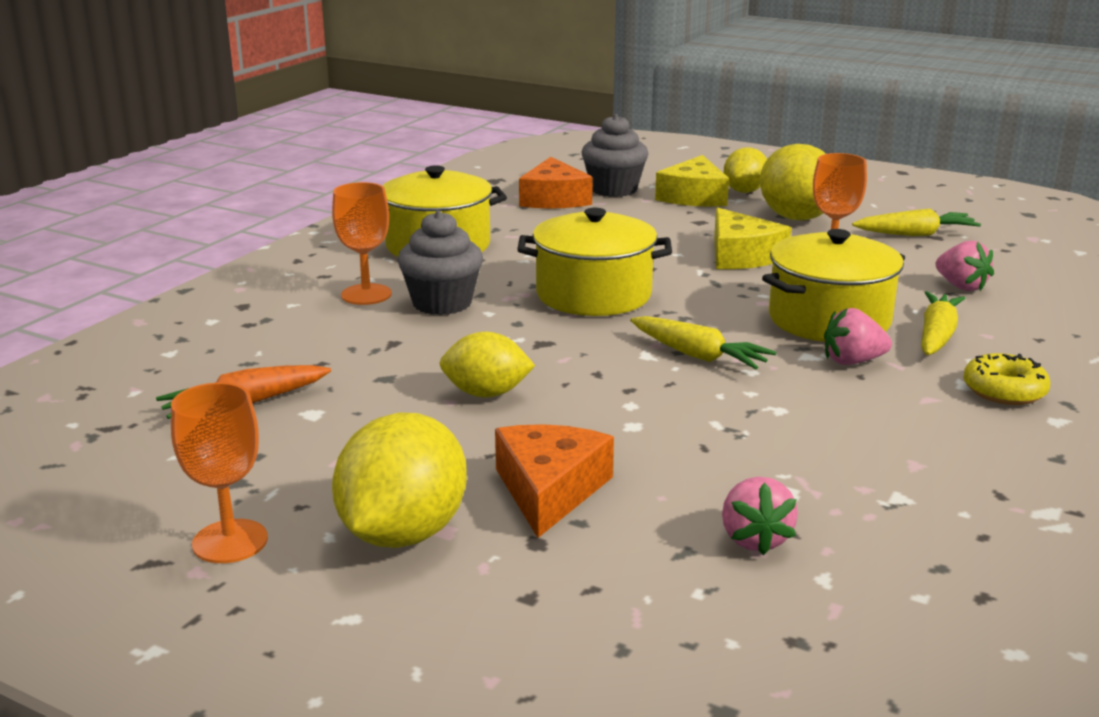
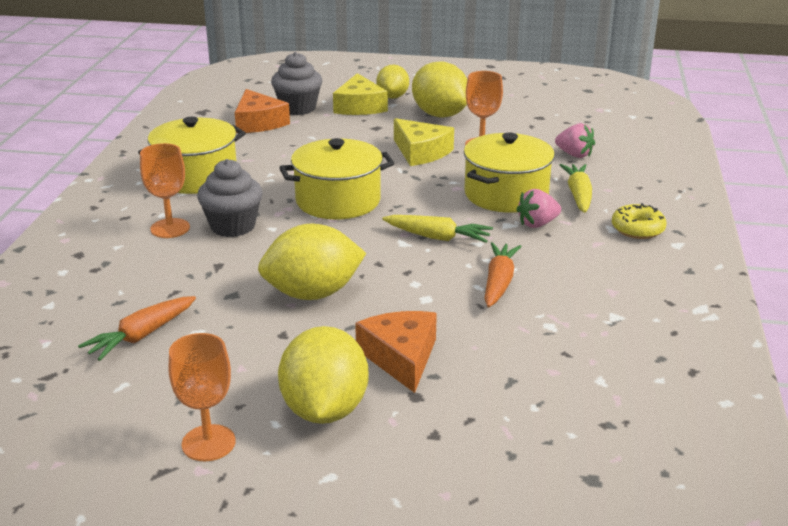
camera: 20 degrees left, 5 degrees up
(486, 394) = (313, 294): yellow lemon -> yellow lemon, size x1.58
(749, 423) = (499, 282): none -> orange carrot
(754, 539) = (547, 363): pink strawberry -> none
(915, 234) = (525, 117): yellow carrot -> none

